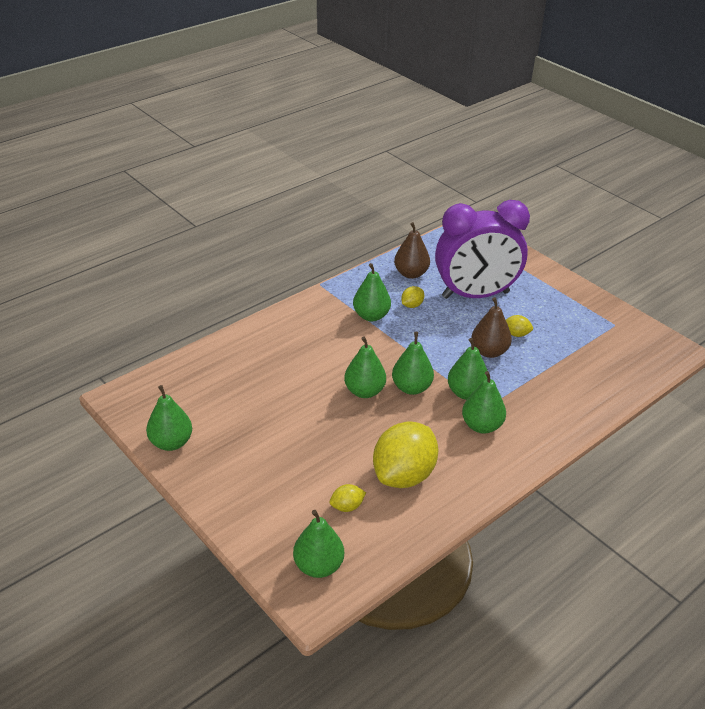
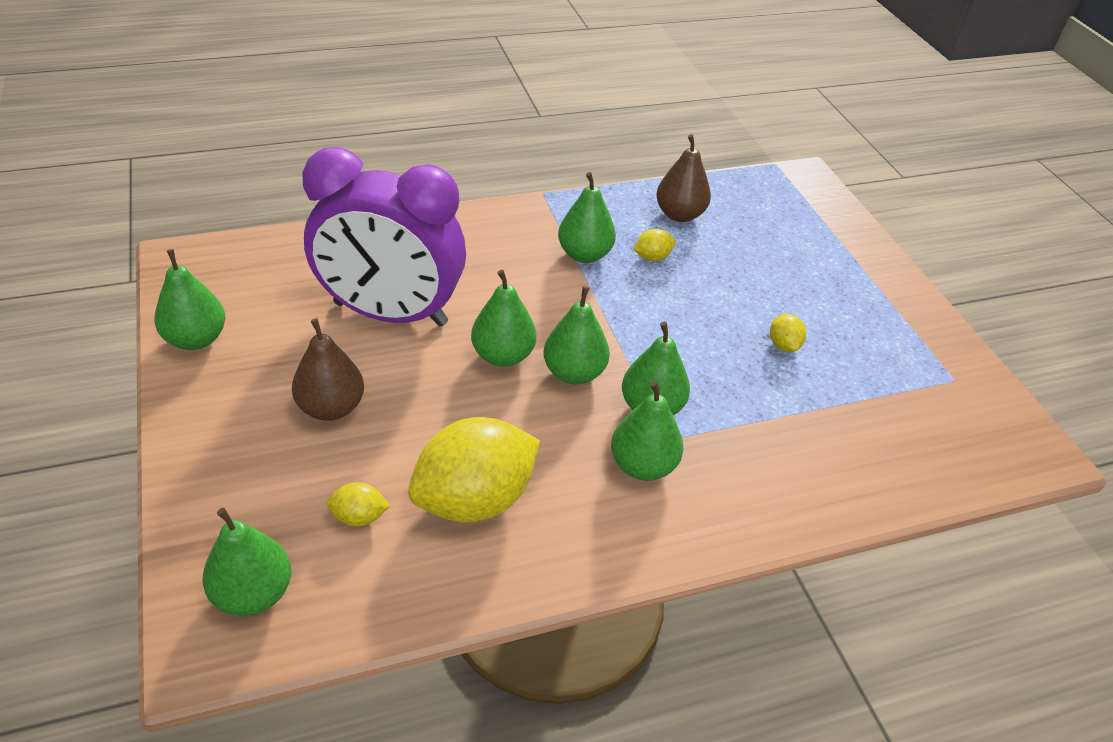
camera: 20 degrees right, 5 degrees up
(475, 295) = (755, 270): purple clock -> purple clock (390, 314)
(489, 351) = (725, 357): brown pear -> brown pear (331, 407)
(516, 334) = (783, 345): yellow lemon -> yellow lemon turned 45 degrees clockwise

